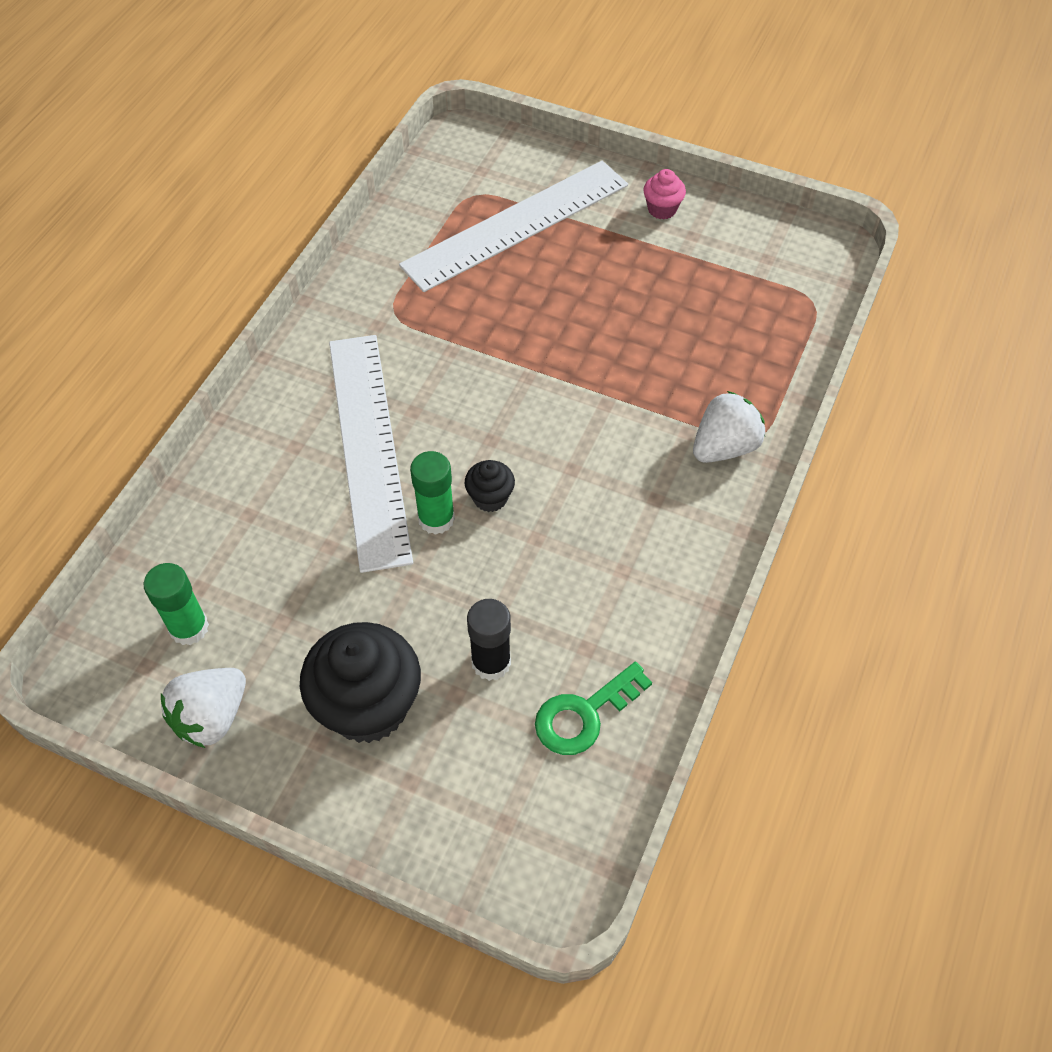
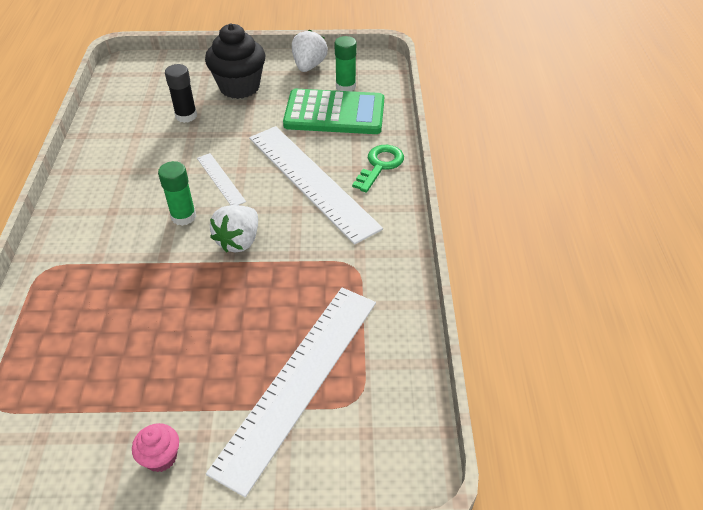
camera: 155 degrees right, 10 degrees down
(251, 568) = (334, 113): none -> green calculator
(436, 519) = (248, 161): green glue stick -> green glue stick (183, 216)
(490, 498) = (220, 179): black cupcake -> white ruler
(584, 714) = (130, 112): green key -> green key (380, 165)
(724, 447) = (68, 255): white strawberry -> white strawberry (239, 241)

